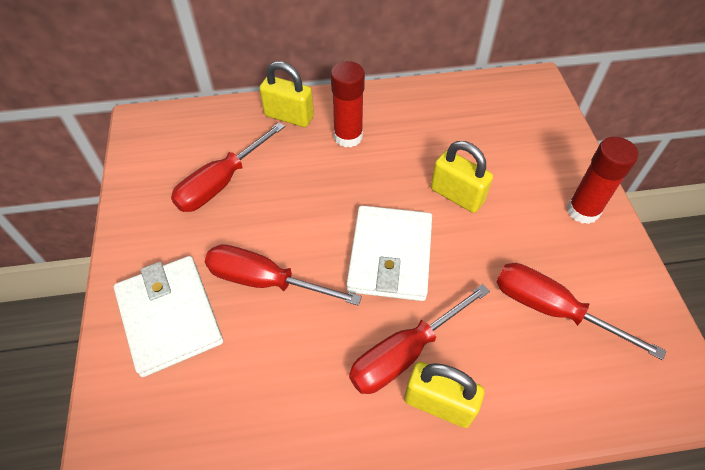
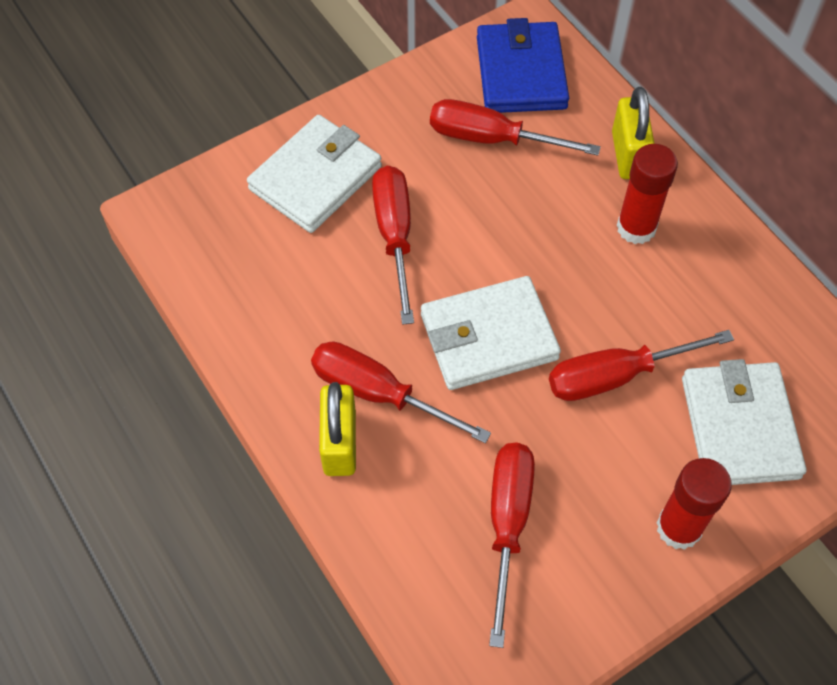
camera: 65 degrees right, 5 degrees up
(178, 143) = (521, 73): none -> blue wallet
(457, 195) = (616, 376): yellow padlock -> red screwdriver
(520, 150) = (739, 427): none -> white wallet

